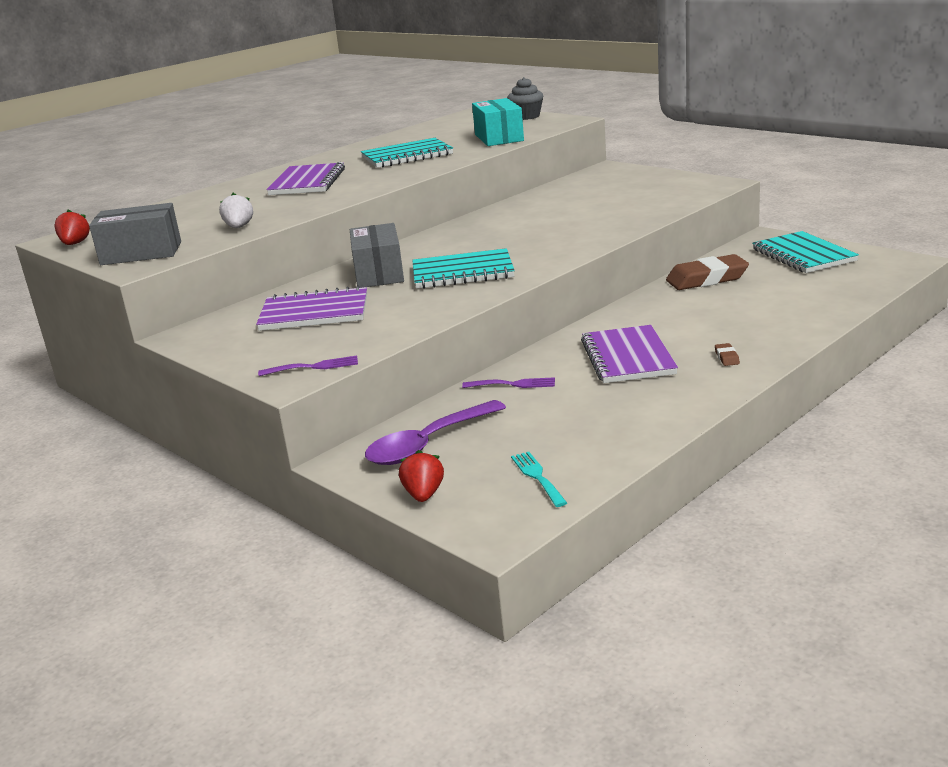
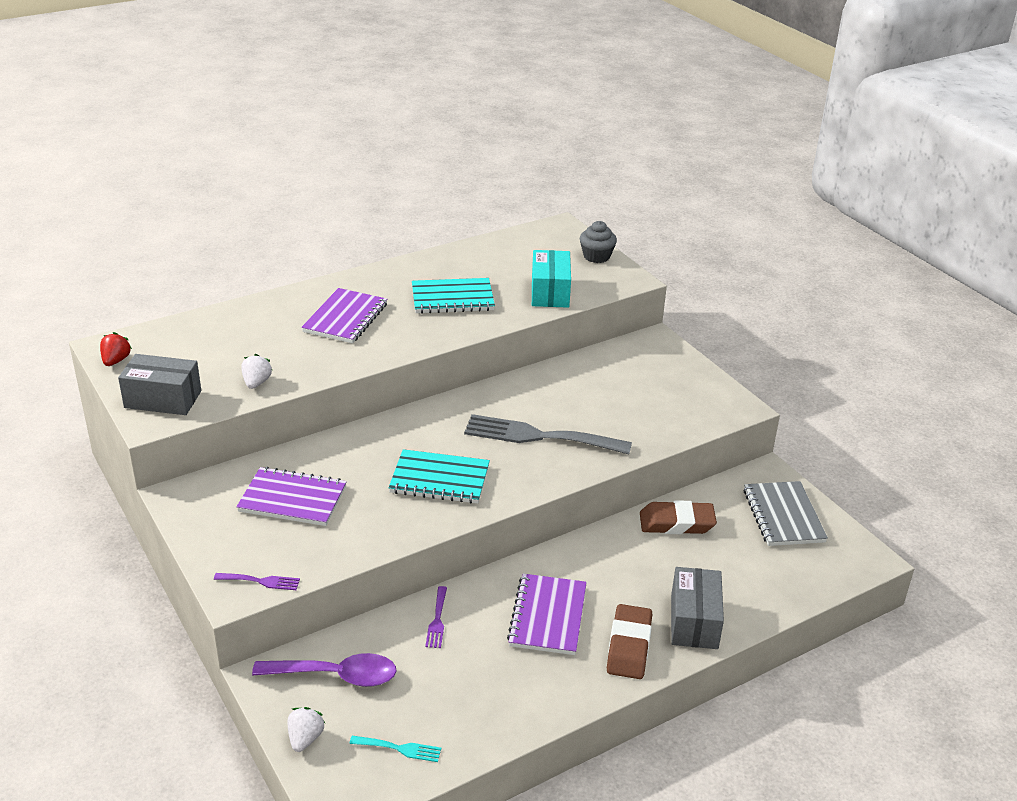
camera: 10 degrees right, 10 degrees up
(379, 273) = (370, 455): grey box -> grey box (694, 621)
(423, 494) = (305, 738): red strawberry -> white strawberry
(428, 443) = (335, 676): purple spoon -> purple spoon turned 150 degrees counterclockwise
(513, 384) = (437, 620): purple fork -> purple fork turned 75 degrees clockwise
(537, 477) = (399, 748): turquoise fork -> turquoise fork turned 105 degrees clockwise
(543, 232) = (539, 436): none -> grey fork
(727, 357) = (629, 646): brown eraser -> brown eraser, size x2.47
(803, 255) = (783, 516): turquoise notebook -> grey notebook

